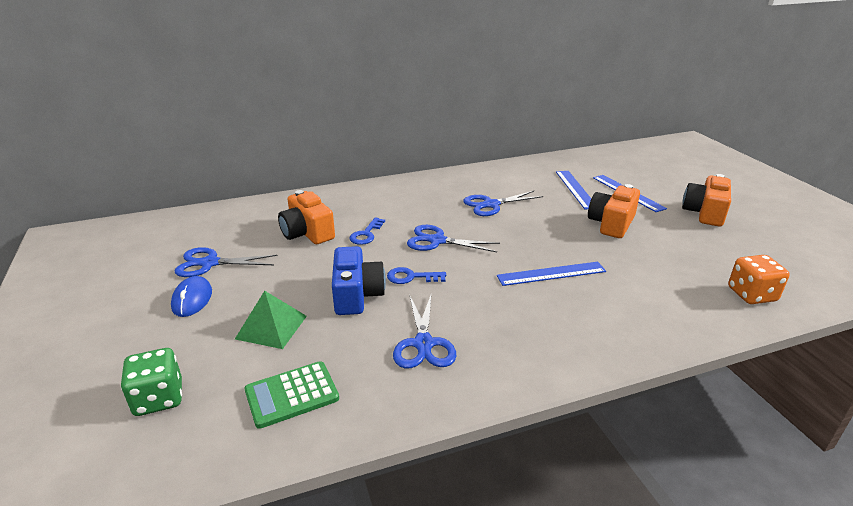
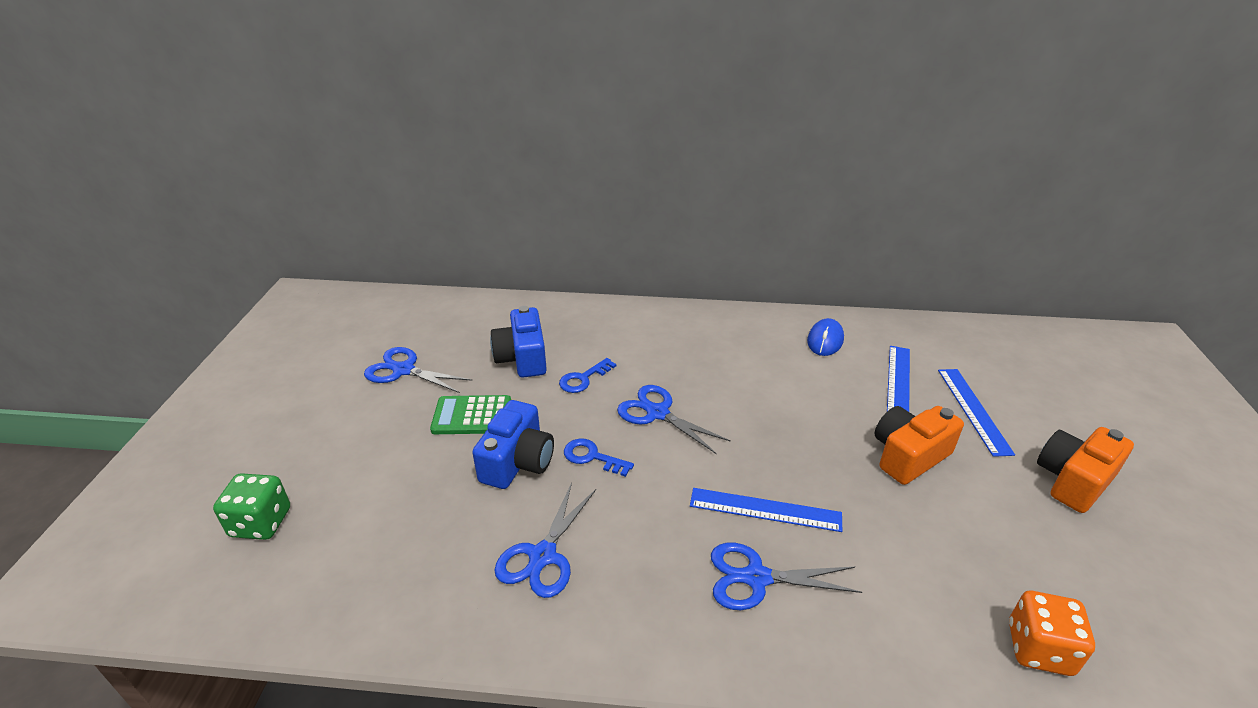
camera: 25 degrees right, 5 degrees up
(192, 299) = (360, 412): blue mouse -> blue mouse (825, 340)
(271, 327) = (408, 474): green pyramid -> none
(292, 394) = (372, 568): green calculator -> green calculator (472, 416)
(307, 233) = (522, 358): orange camera -> blue camera
(491, 205) = (762, 377): blue scissors -> blue scissors (756, 578)

